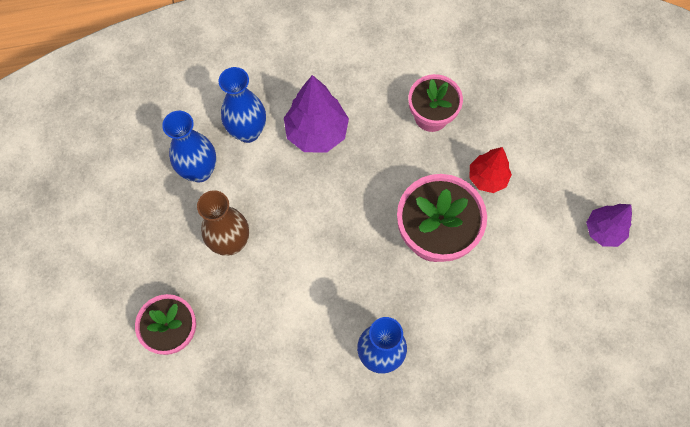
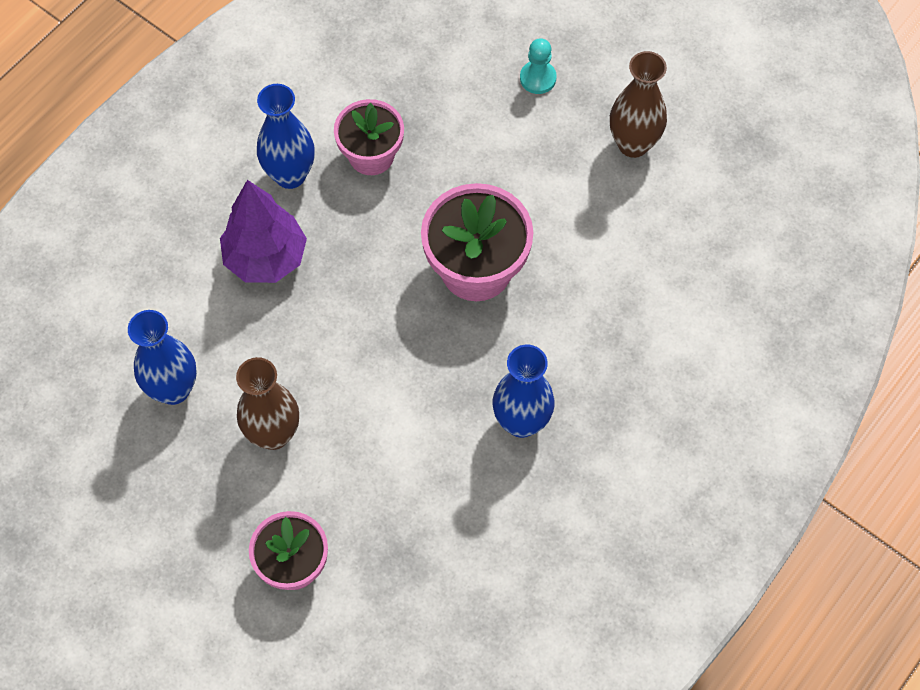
camera: 40 degrees left, 5 degrees down
(248, 132) = (190, 311): blue vase -> blue vase (290, 175)
(487, 178) = (480, 176): red tree -> none
(576, 142) = (538, 78): none -> turquoise pawn
(603, 230) = (633, 144): purple tree -> brown vase

